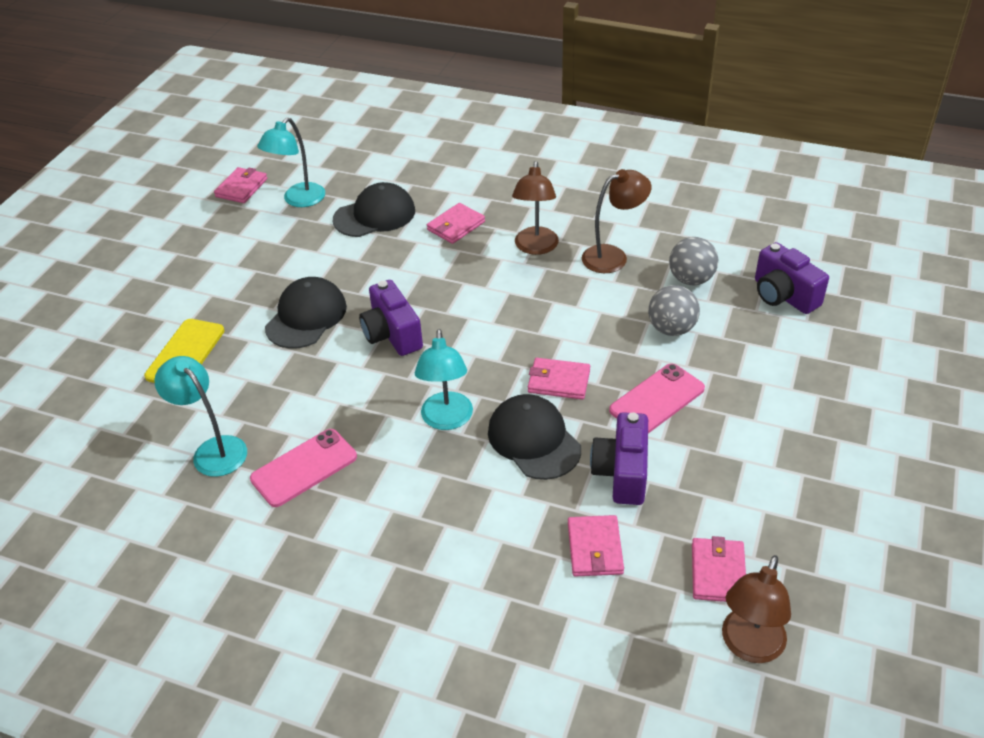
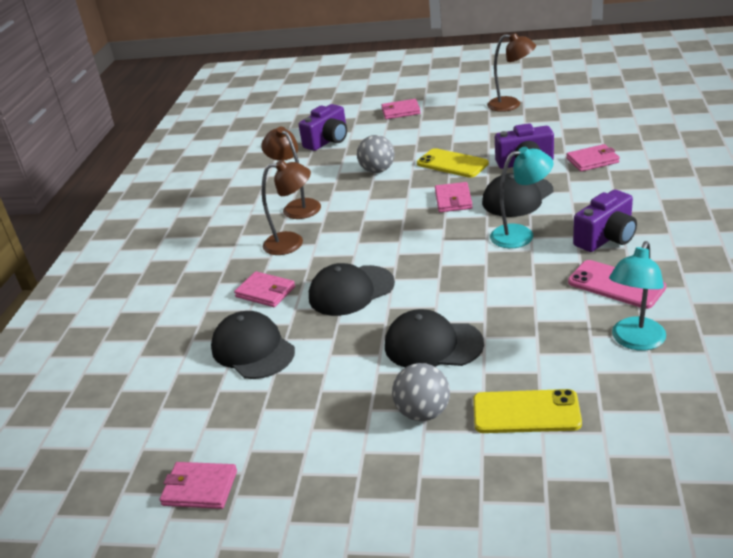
camera: 100 degrees left, 10 degrees down
(298, 200) = (227, 420): turquoise lamp -> none
(392, 334) = (435, 286): purple camera -> purple camera (606, 238)
(422, 278) = (351, 291): none -> black cap
(657, 399) = (452, 164): pink phone -> yellow phone
(691, 279) = (319, 172): grey ball -> grey ball (423, 412)
(718, 572) = (579, 126): pink wallet -> pink wallet (400, 111)
(749, 647) = (620, 113): brown lamp -> brown lamp (511, 105)

